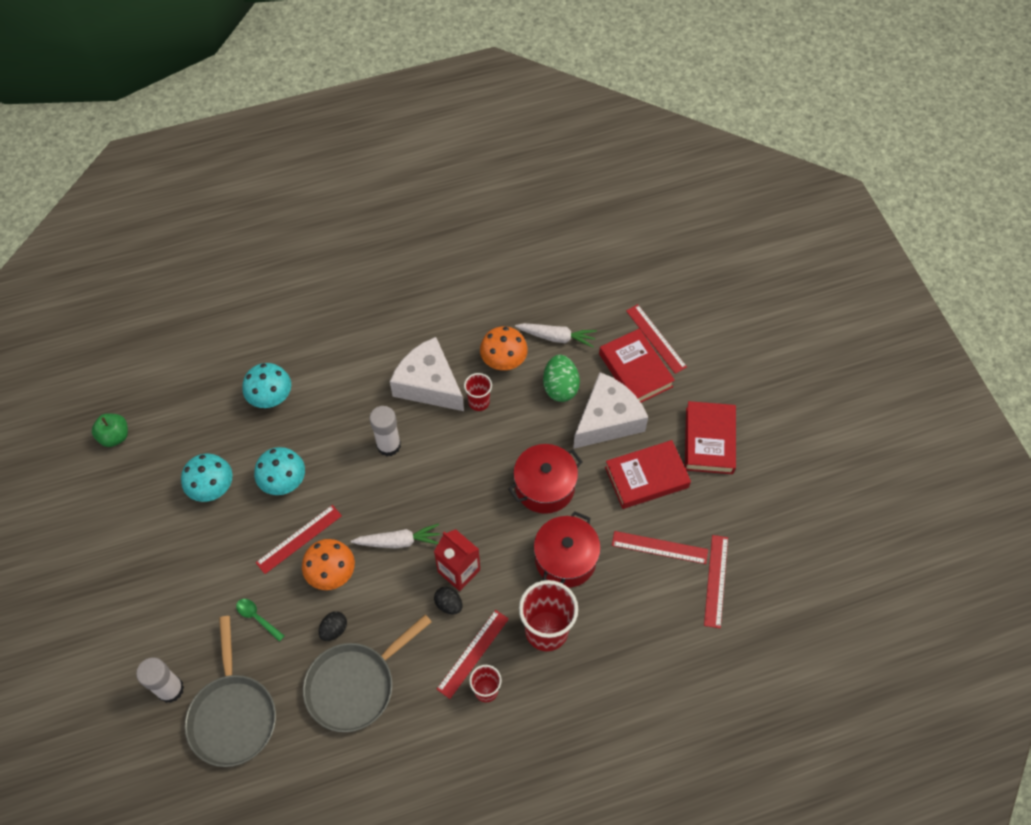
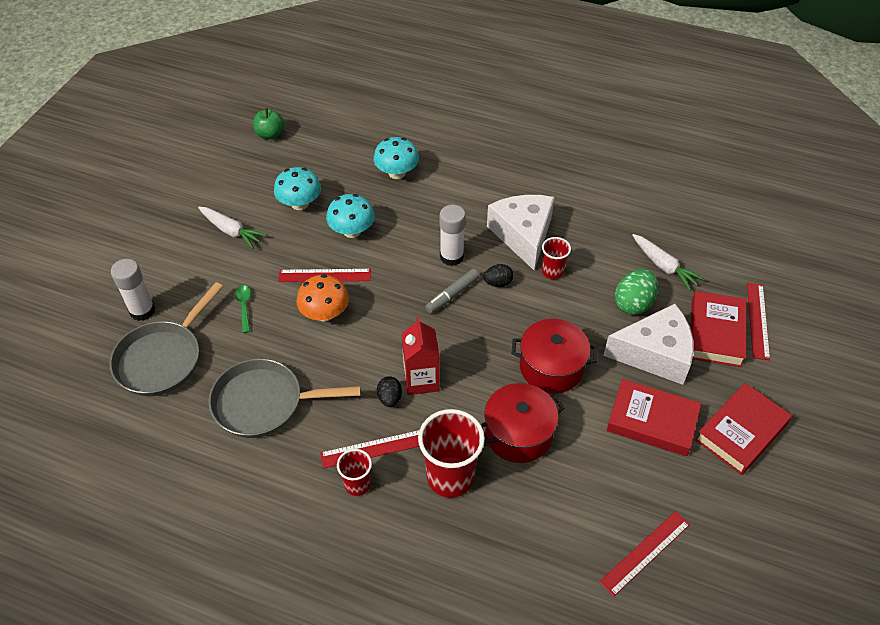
camera: 40 degrees right, 10 degrees down
(334, 629) = (288, 353): black egg -> black egg (498, 283)
(398, 541) = (394, 326): white carrot -> white carrot (231, 231)
(419, 479) = (452, 295): none -> grey marker
(503, 360) = (601, 255): orange mushroom -> none
(659, 547) = (614, 485): red ruler -> none

